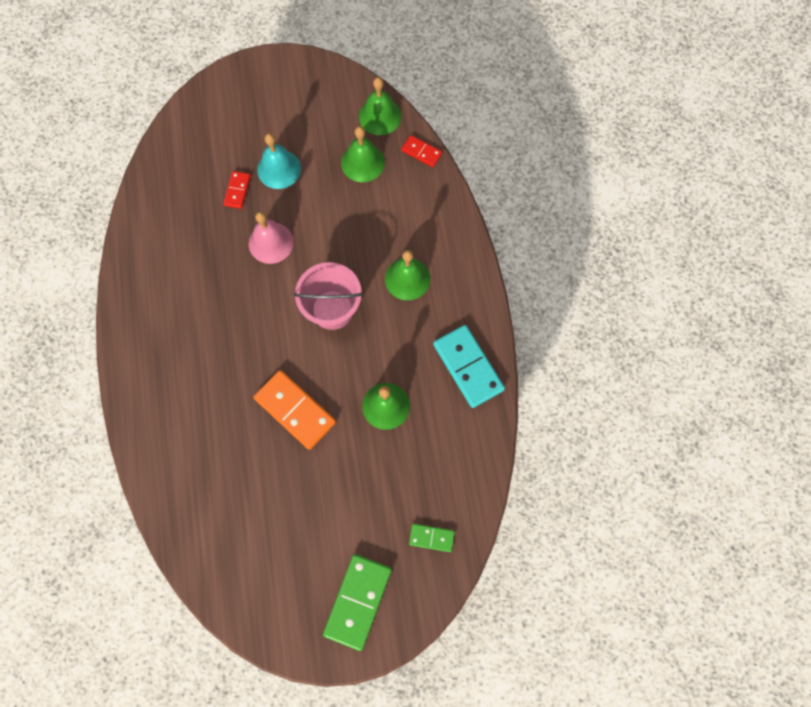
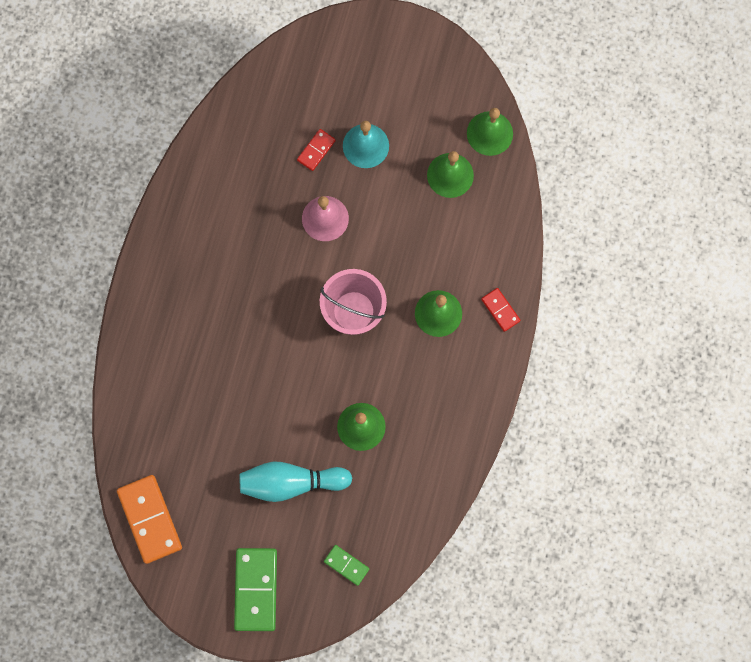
camera: 25 degrees right, 5 degrees up
(295, 410) = (276, 392): orange domino -> orange domino (149, 519)
(345, 485) = (291, 482): none -> turquoise bowling pin
(358, 601) = (256, 589): green domino -> green domino turned 45 degrees counterclockwise
(421, 152) = (513, 190): red domino -> red domino (500, 310)
(468, 367) = (454, 425): turquoise domino -> none

